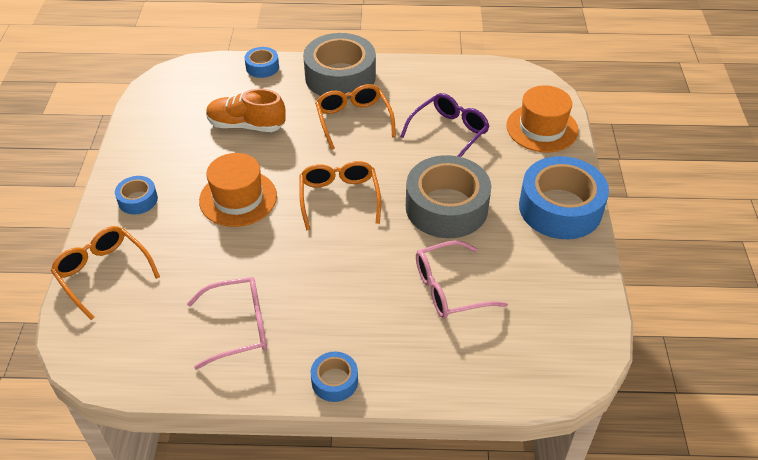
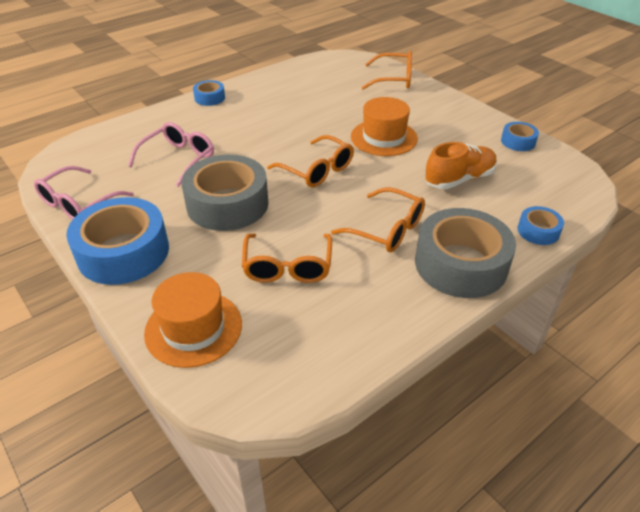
camera: 140 degrees right, 5 degrees down
(138, 200) = (440, 109): blue tape -> blue tape (518, 142)
(238, 327) = (289, 93): pink glasses -> pink glasses (79, 203)
(449, 133) = (287, 266): purple glasses -> orange glasses

